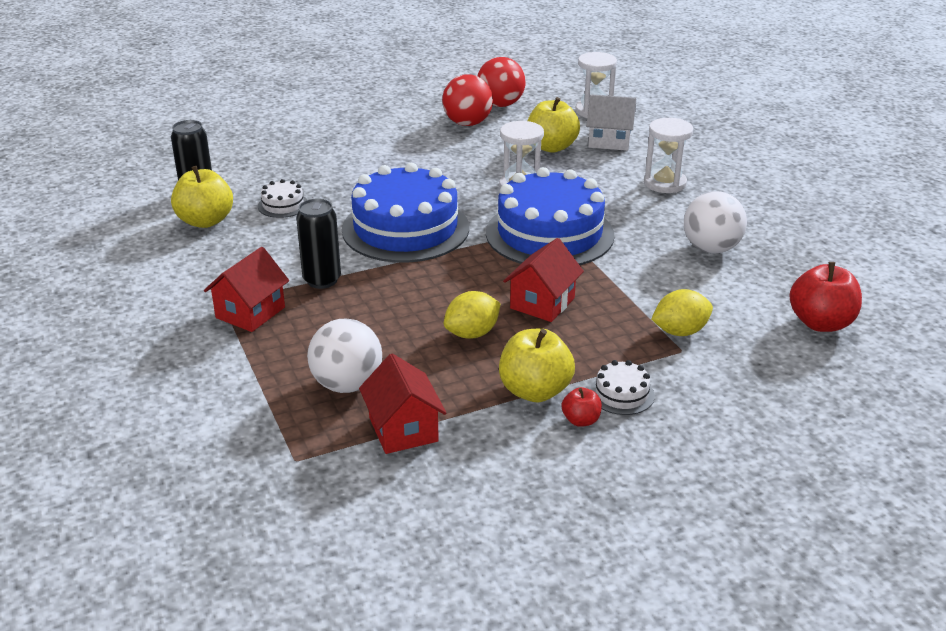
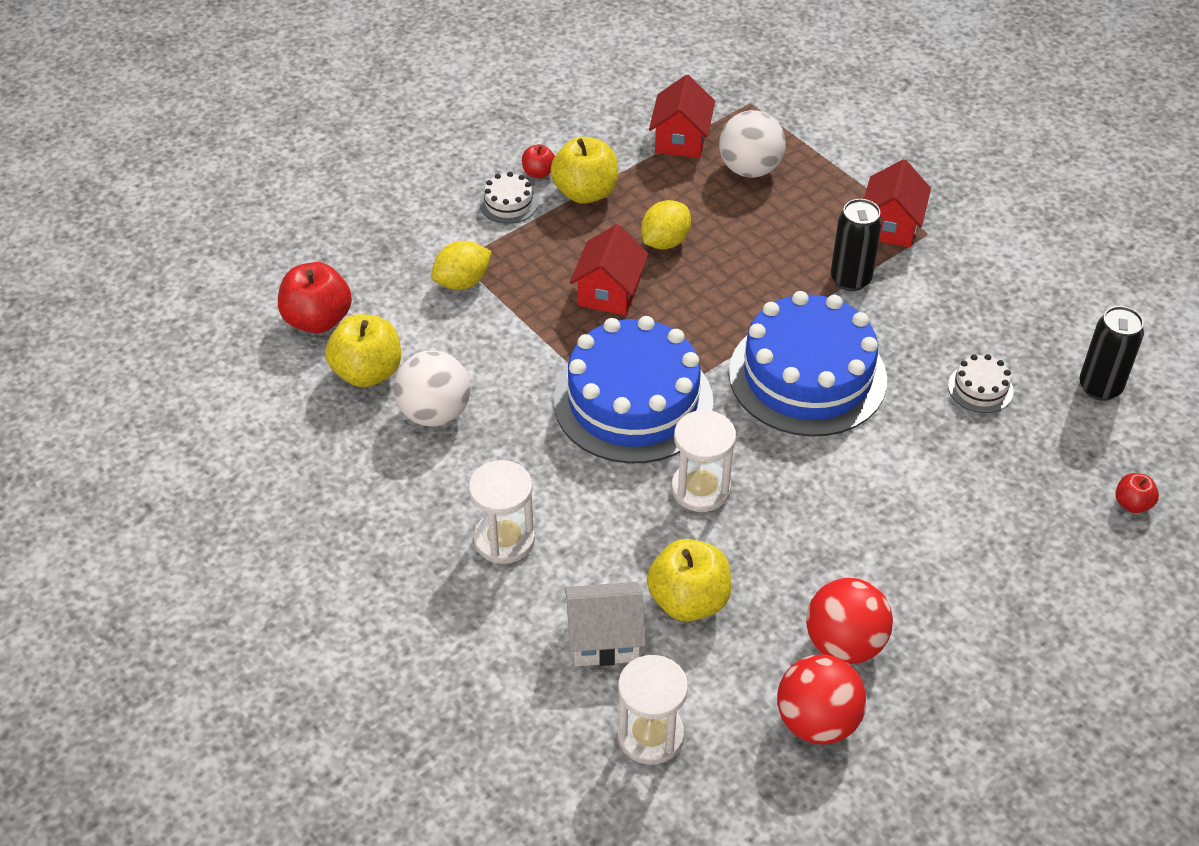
camera: 165 degrees right, 15 degrees up
(205, 221) = (1046, 341): yellow apple -> yellow apple (367, 372)
(244, 146) = (1132, 504): none -> red apple
(403, 429) = (681, 140): red house -> red house turned 45 degrees clockwise

